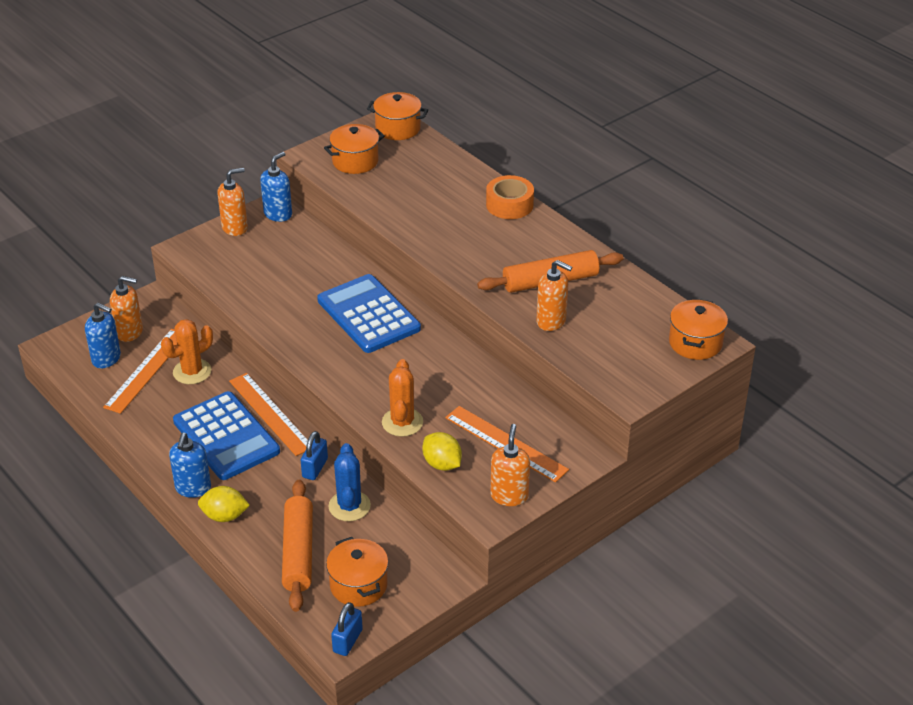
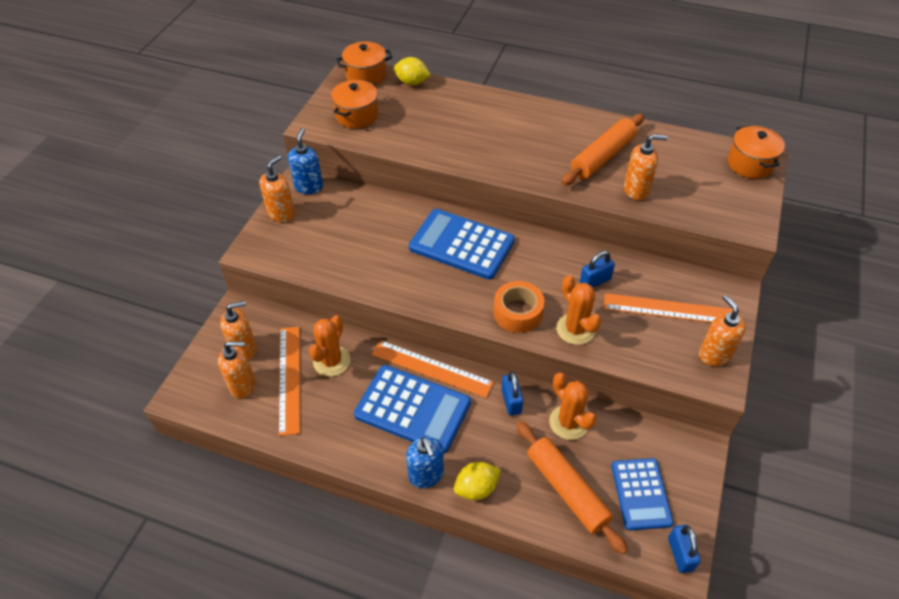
camera: 30 degrees left, 10 degrees up
(106, 359) = (243, 385): blue soap dispenser -> orange soap dispenser
(349, 506) = (568, 422): blue cactus -> orange cactus
(358, 585) = (641, 494): orange pot -> blue calculator
(442, 464) = (640, 352): yellow lemon -> yellow lemon (412, 82)
(461, 393) = (595, 281): none -> blue padlock
(509, 205) = (511, 106): orange tape -> orange tape (517, 312)

